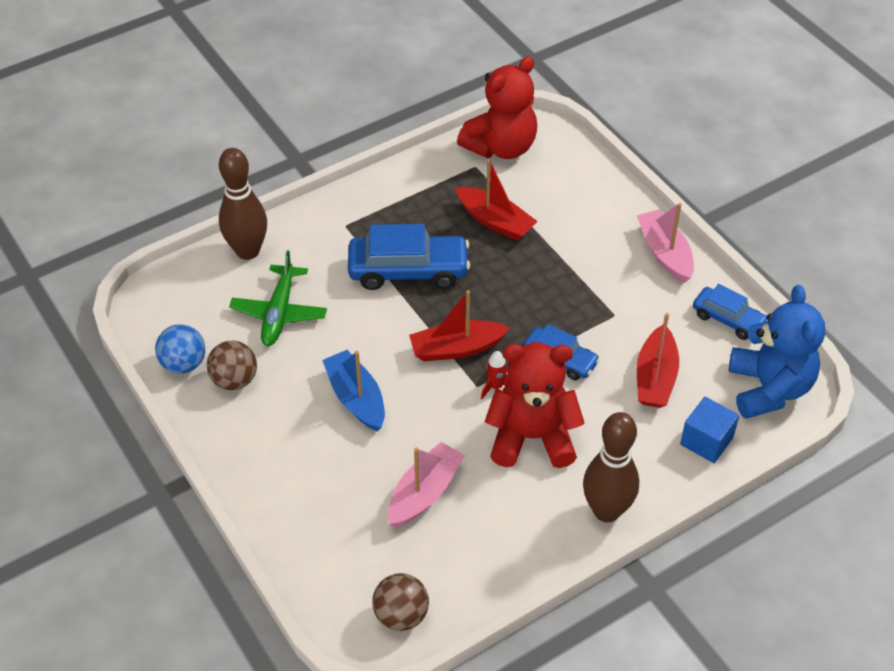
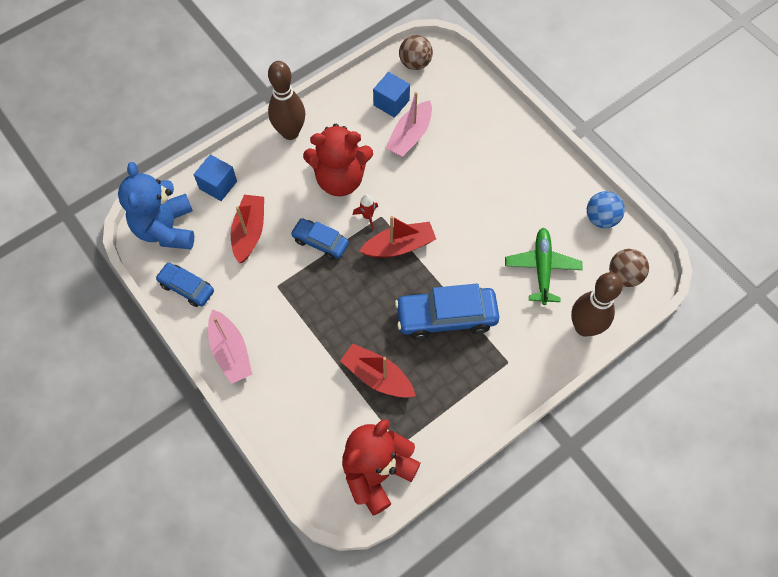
camera: 175 degrees right, 15 degrees up
(234, 380) = (559, 208): brown ball -> brown ball (624, 276)
(356, 398) = (468, 200): blue boat -> none
(448, 548) = (391, 103): none -> blue cube

